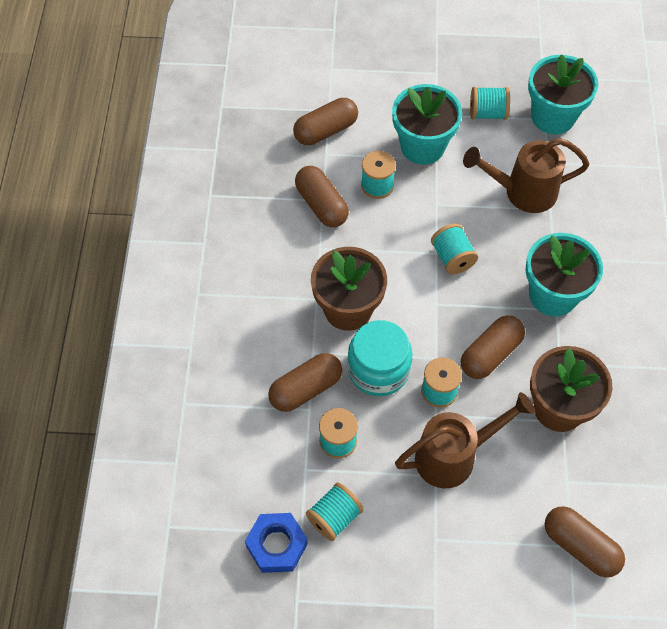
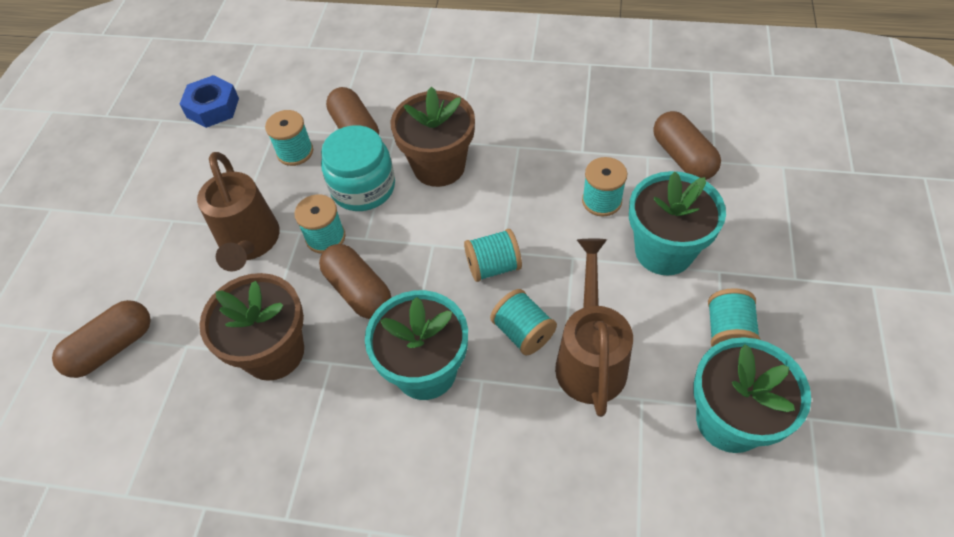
camera: 100 degrees right, 5 degrees down
(321, 205) = (575, 150): brown capsule -> none
(334, 517) = (222, 146): turquoise spool -> turquoise spool (523, 332)

